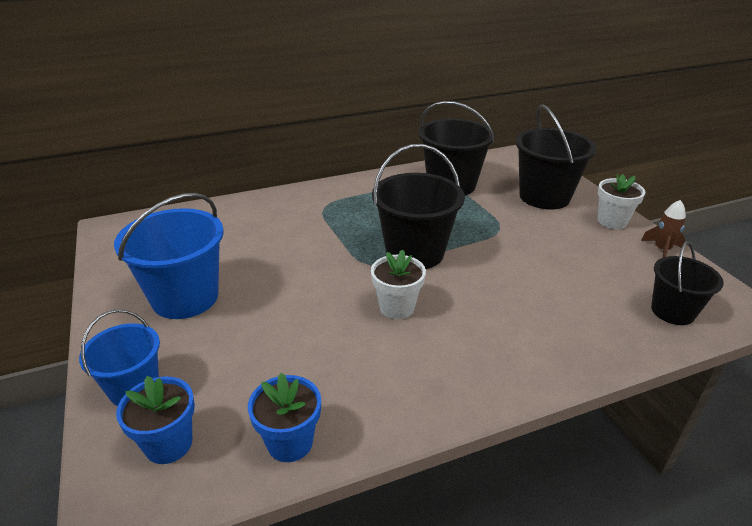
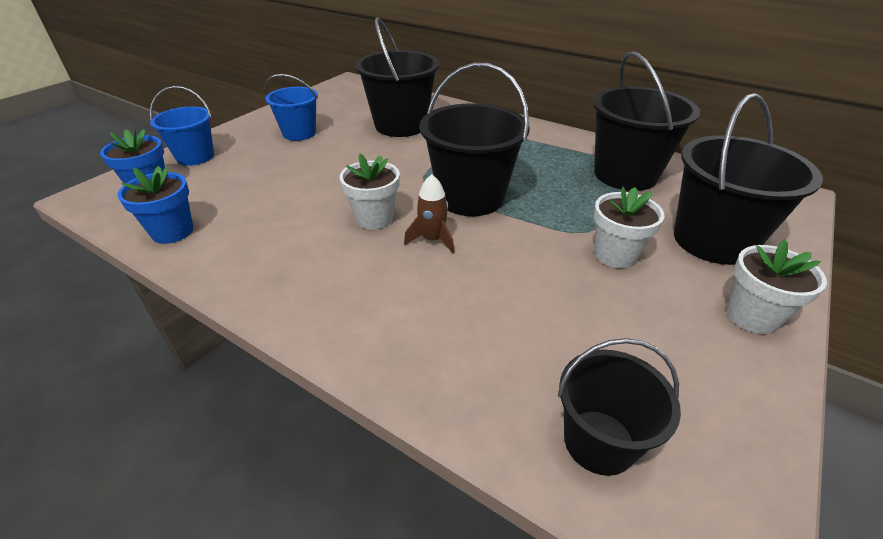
camera: 55 degrees right, 5 degrees up
(185, 297) = (299, 133): blue bucket -> blue bucket, size x0.61
(256, 236) = (401, 125): none -> black bucket
(531, 232) = (615, 255): none -> white flower pot
(662, 250) = (756, 391): brown rocket -> brown rocket (432, 240)

